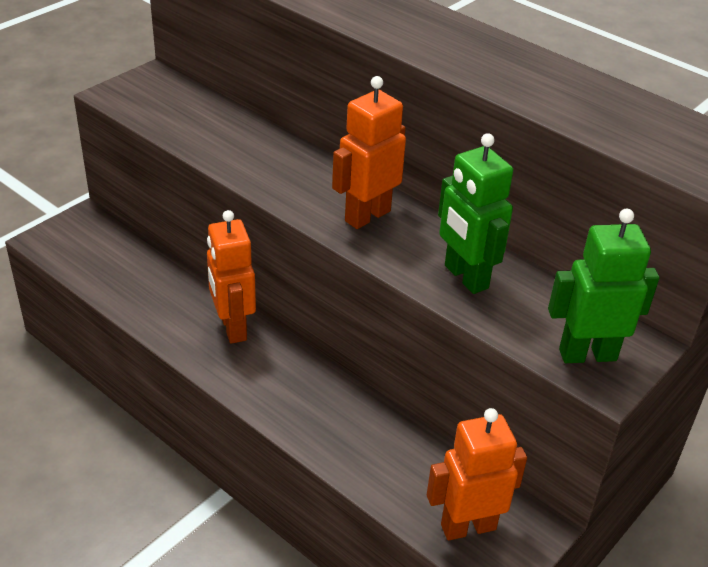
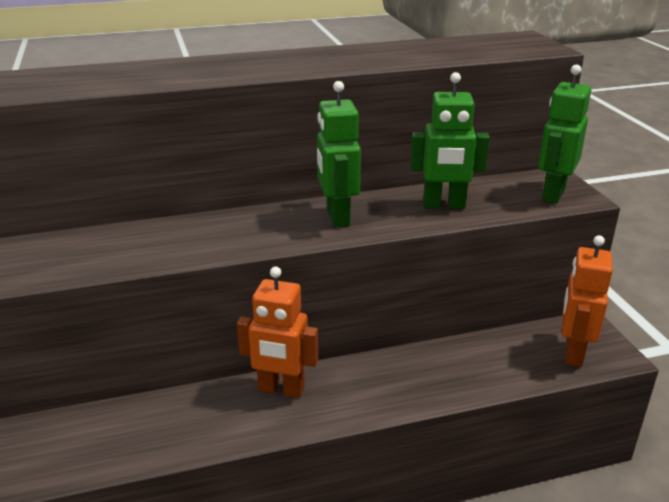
camera: 55 degrees left, 10 degrees down
(367, 216) = (337, 217): orange robot -> green robot

